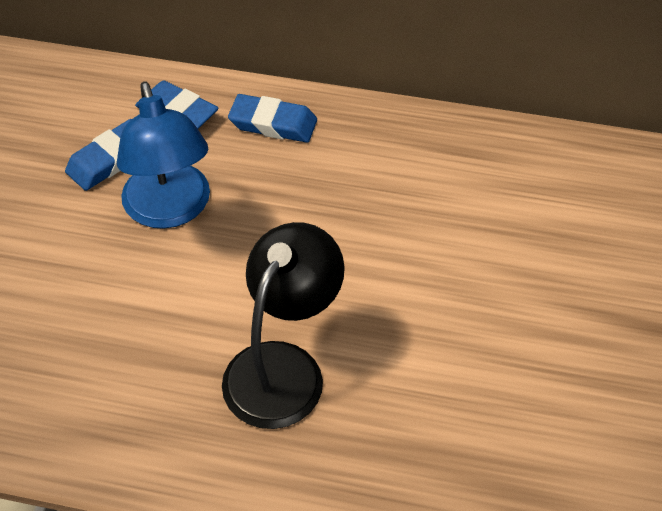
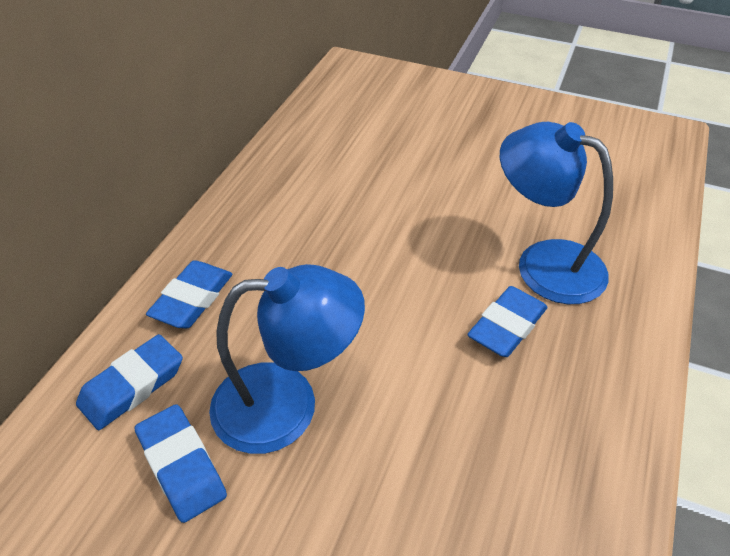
camera: 80 degrees left, 5 degrees down
(283, 367) = (507, 326): black lamp -> blue eraser
(384, 401) = (544, 263): none -> blue lamp

